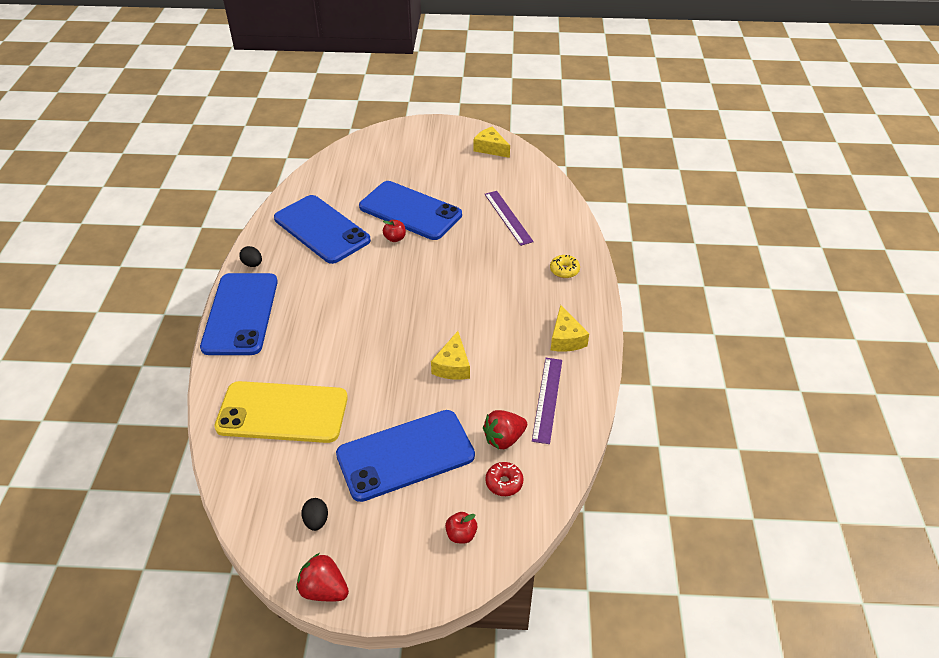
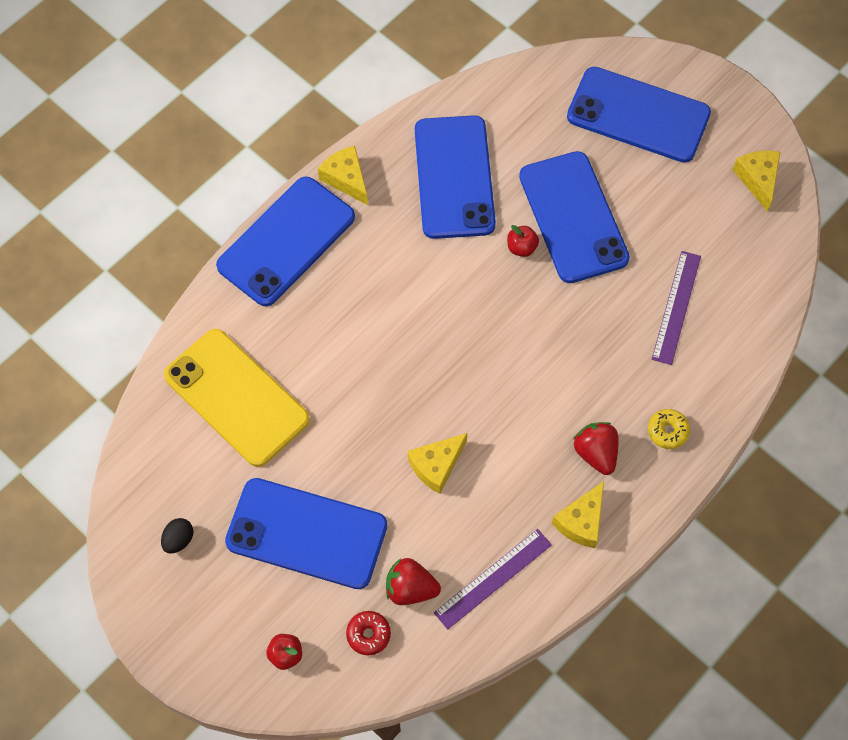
camera: 40 degrees right, 20 degrees up
(252, 264) = (346, 179): black egg -> yellow cheese
(324, 589) = (135, 612): red strawberry -> red strawberry (596, 453)
(400, 154) = (638, 115): none -> blue phone

